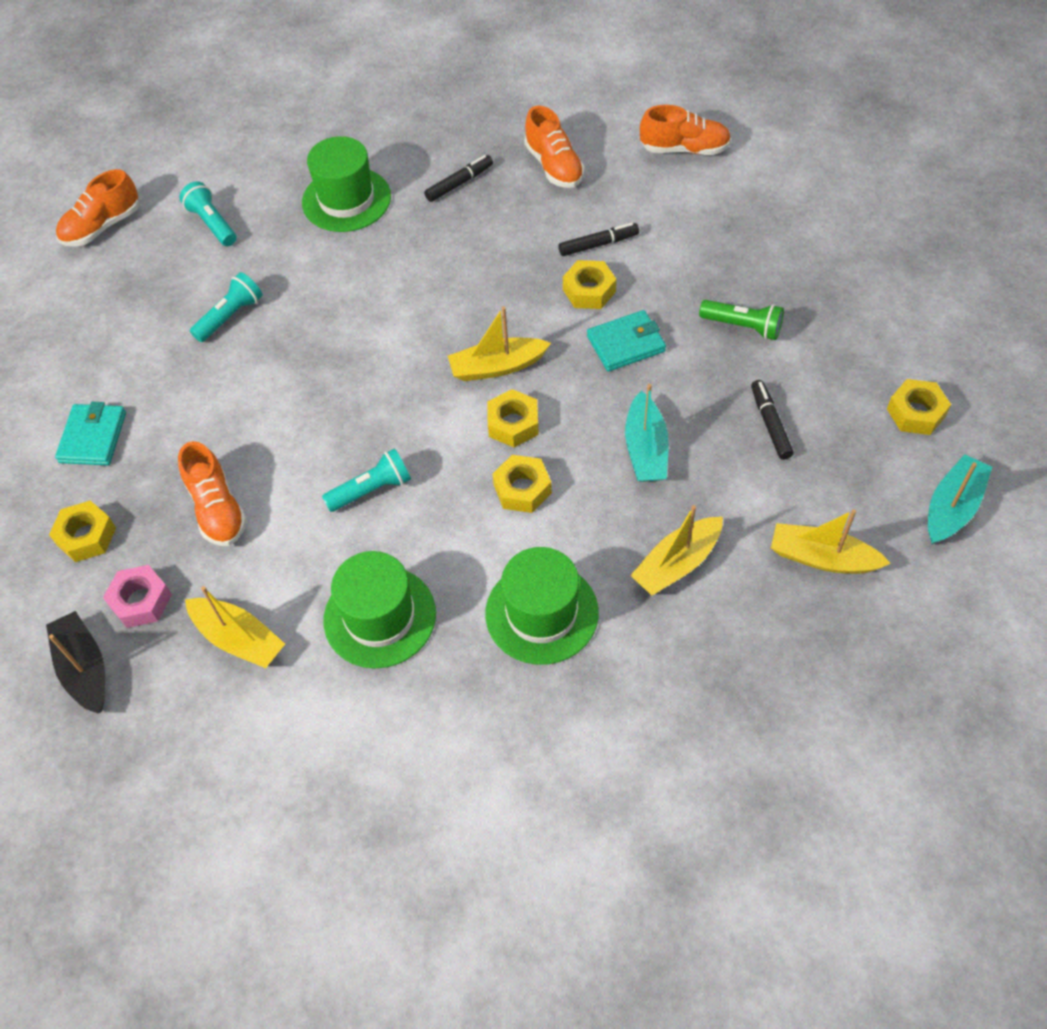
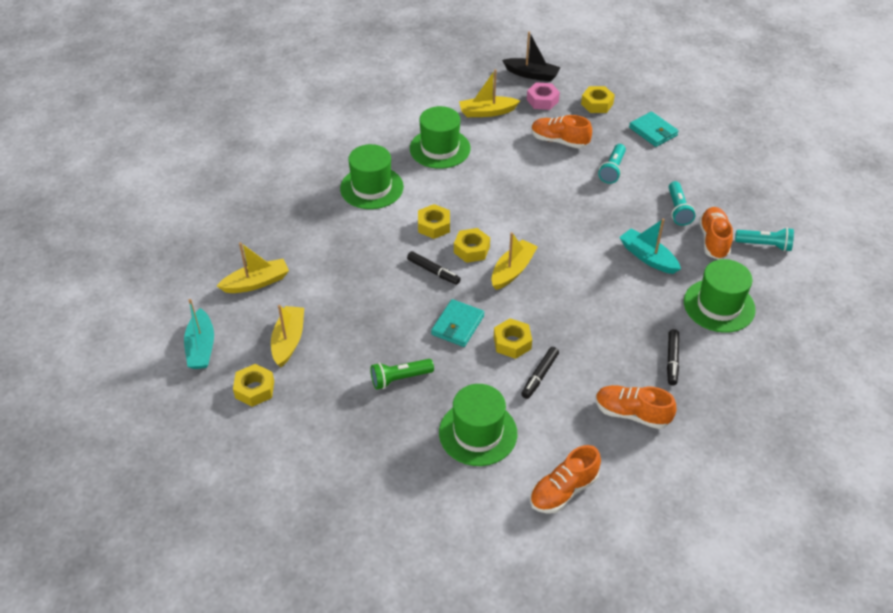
camera: 135 degrees right, 10 degrees down
(102, 226) = (814, 208): orange shoe -> orange shoe (713, 240)
(372, 490) = (503, 185): turquoise flashlight -> turquoise flashlight (612, 170)
(646, 449) = (391, 278): turquoise boat -> turquoise boat (648, 257)
(677, 563) = (327, 239): yellow boat -> yellow boat (288, 341)
(713, 232) = (478, 433): none -> green hat
(770, 424) = (335, 331): black marker -> black marker (433, 271)

